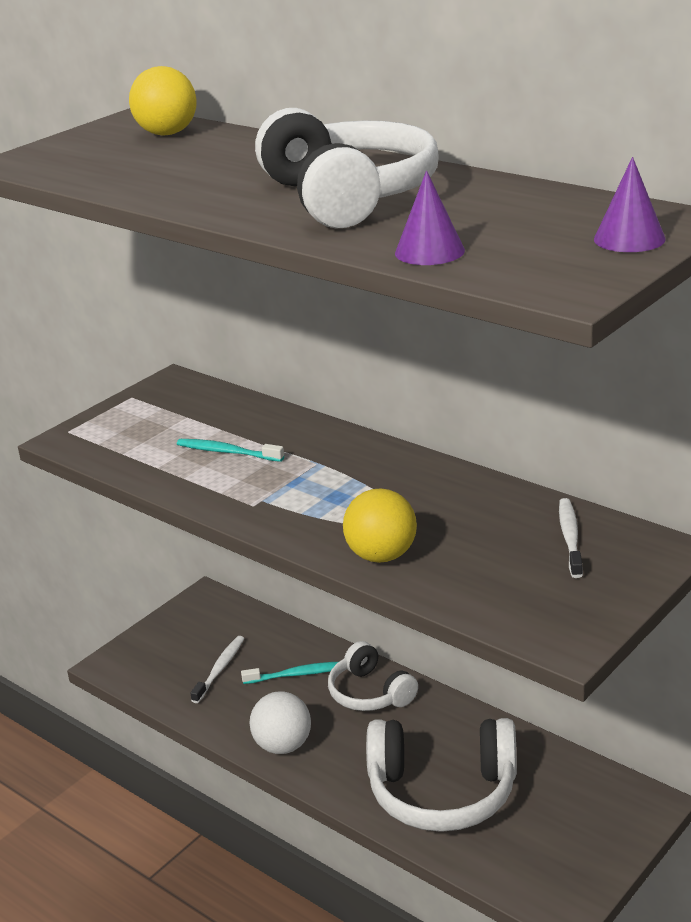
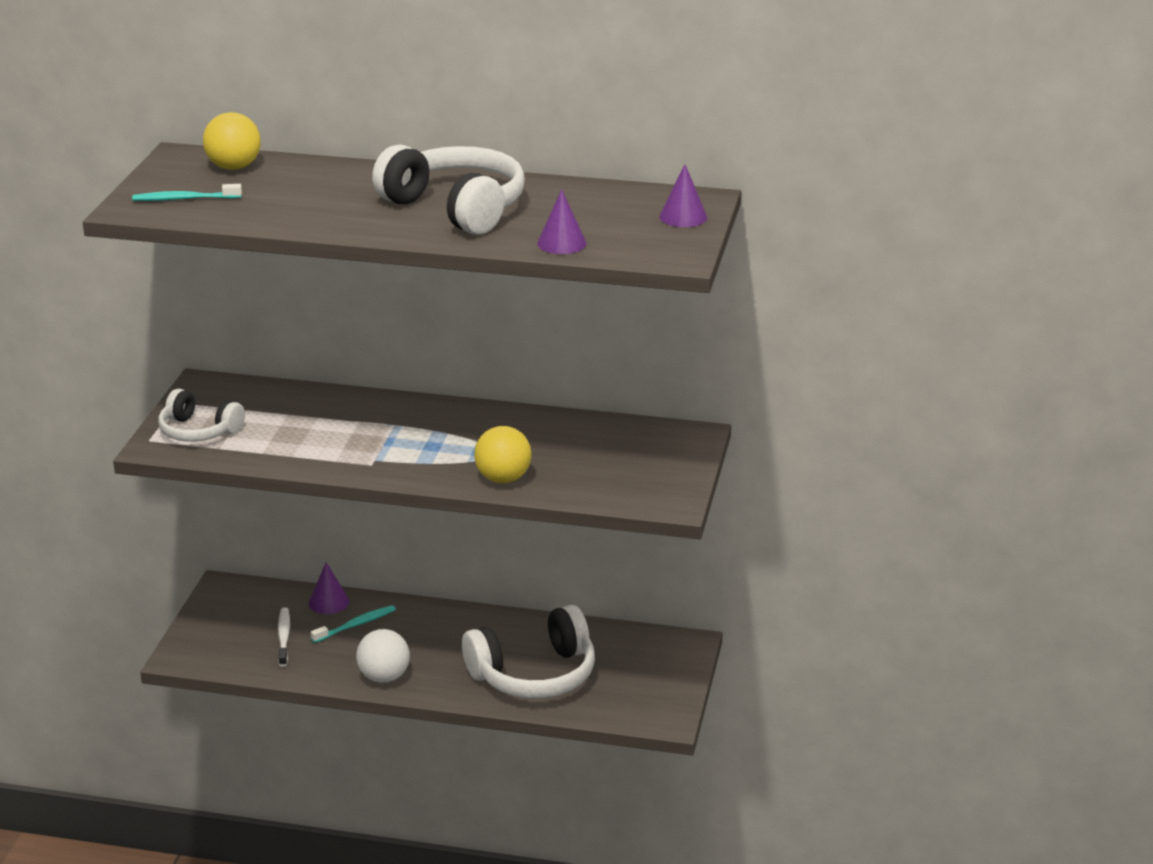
camera: 30 degrees left, 0 degrees up
(227, 452) = (311, 430): turquoise toothbrush -> turquoise toothbrush (184, 199)
(289, 641) = (328, 602): none -> purple cone
(370, 693) = (428, 623): white headphones -> white headphones (198, 431)
(570, 538) = (628, 440): white toothbrush -> none

